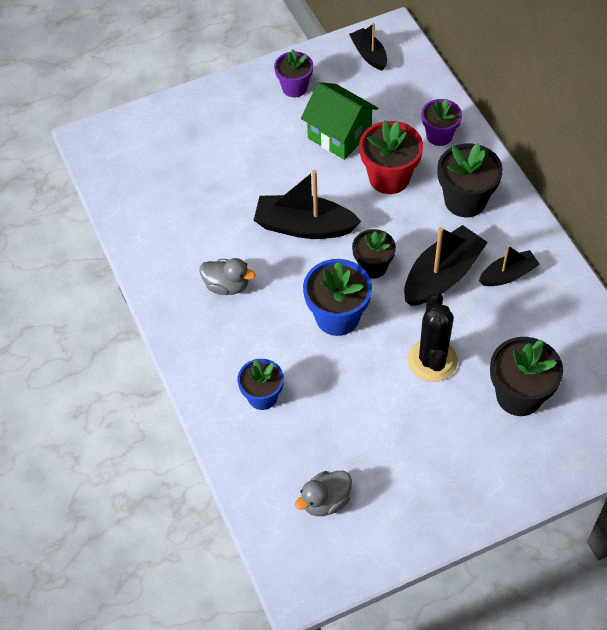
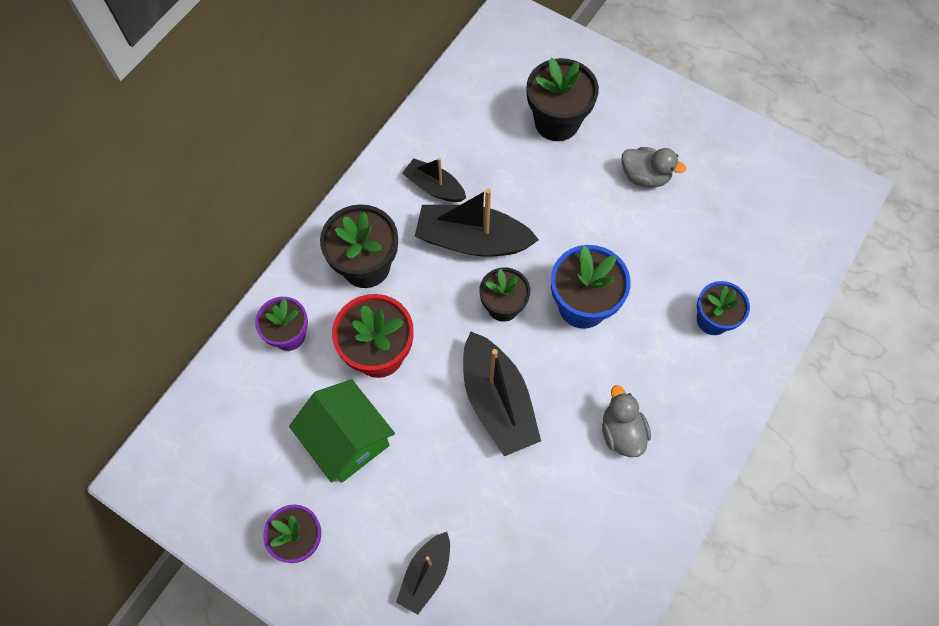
camera: 125 degrees left, 10 degrees up
(325, 501) = (764, 211): grey duck -> grey duck (645, 176)
(339, 135) = (347, 440): green house -> green house turned 45 degrees counterclockwise
(369, 54) = (198, 482): black boat -> black boat (426, 574)
(432, 360) = (570, 202): black cactus -> none

